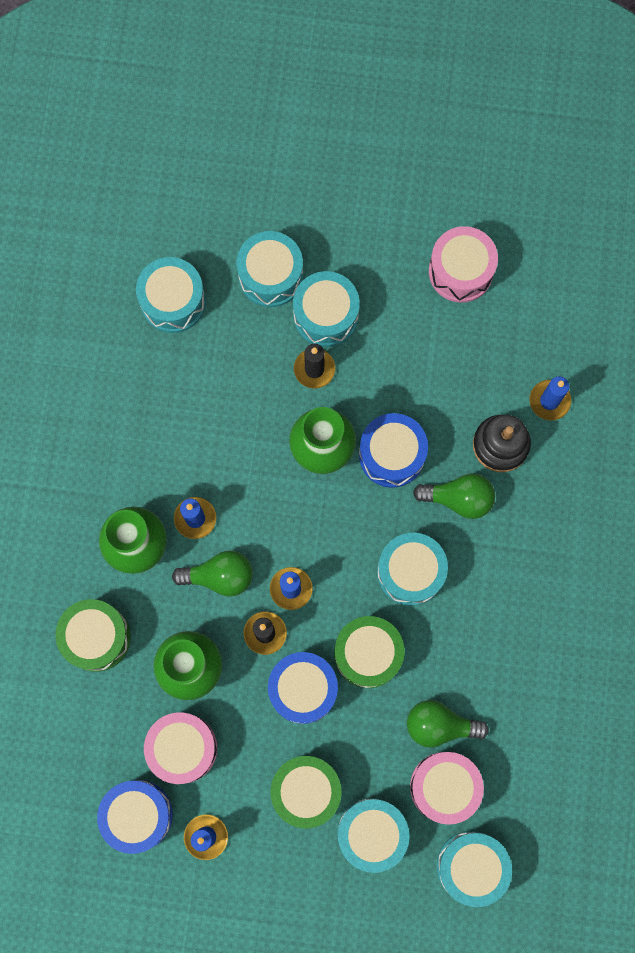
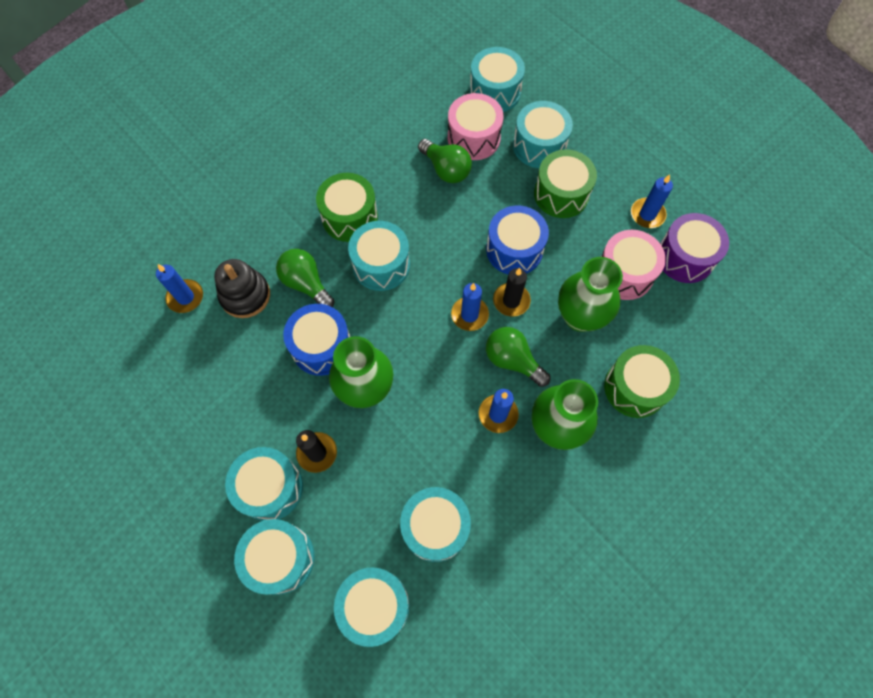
camera: 140 degrees left, 10 degrees down
(138, 815) = (685, 257): blue drum -> purple drum
(174, 390) = (435, 527): none -> turquoise drum
(368, 654) = (454, 239): green drum -> green drum (349, 217)
(460, 271) = (144, 436): pink drum -> none

